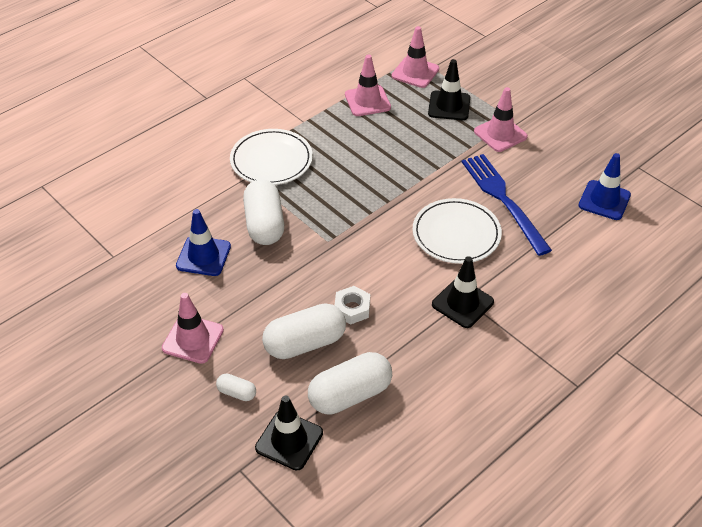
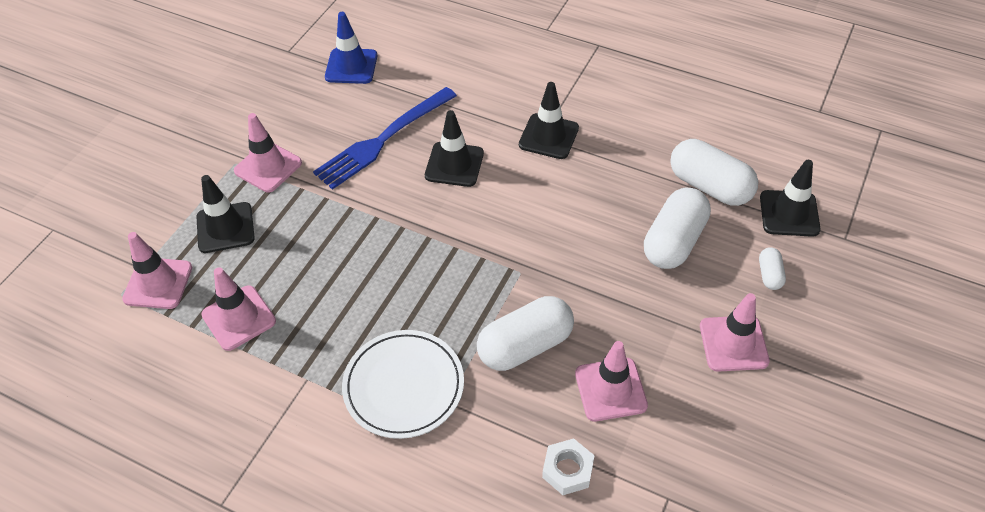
camera: 110 degrees left, 5 degrees up
(203, 256) = (610, 389): blue traffic cone -> pink traffic cone
(305, 343) = (674, 241): white capsule -> white capsule turned 75 degrees clockwise
(352, 308) = (606, 218): white nut -> white nut (567, 470)
(456, 234) = (454, 164): white plate -> black traffic cone

